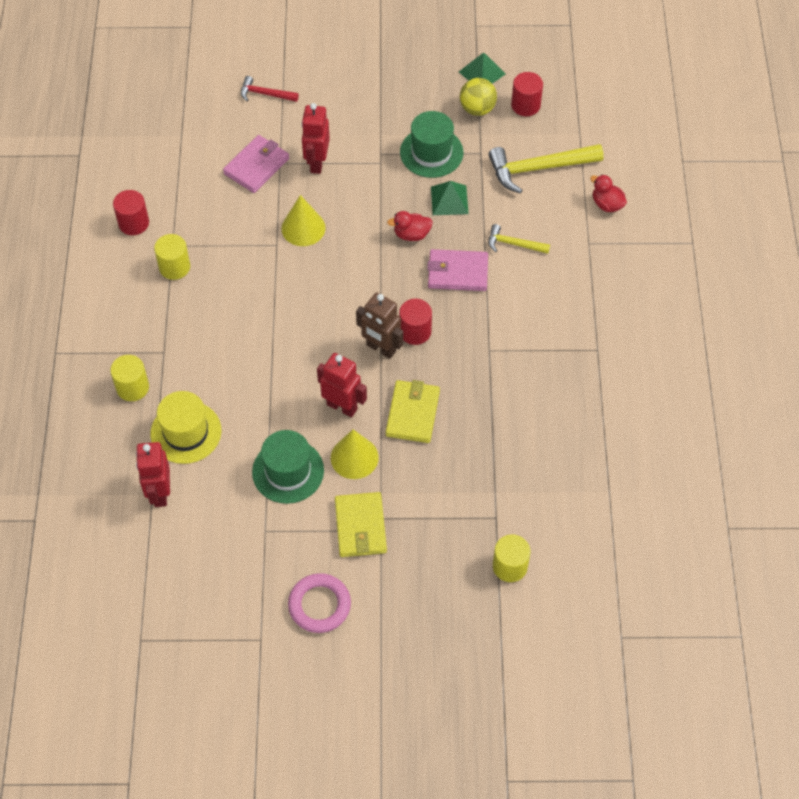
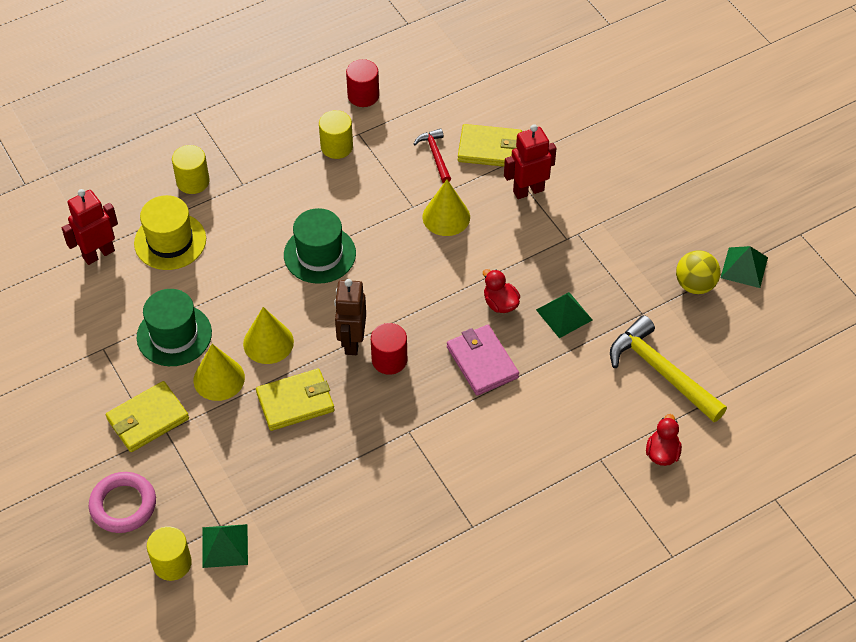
camera: 60 degrees right, 5 degrees down
(256, 166) = (490, 148): pink wallet -> yellow wallet
(265, 94) = (577, 114): red hammer -> red hammer (435, 155)
(319, 605) = (49, 427): pink ring -> pink ring (123, 505)
(342, 406) = (268, 342): red robot -> yellow cone
(431, 152) = (610, 273): green hat -> green hat (319, 254)
(514, 244) = (551, 393): yellow hammer -> none
(516, 521) = (225, 545): none -> green pyramid
(525, 105) = (733, 323): red cylinder -> none

